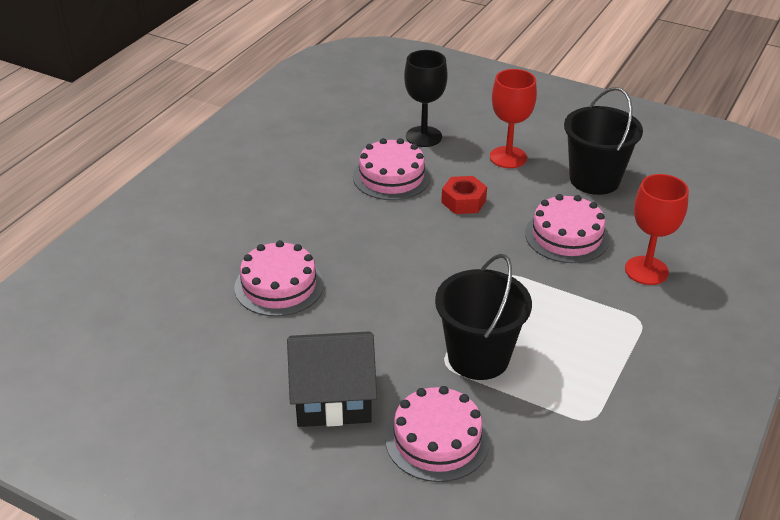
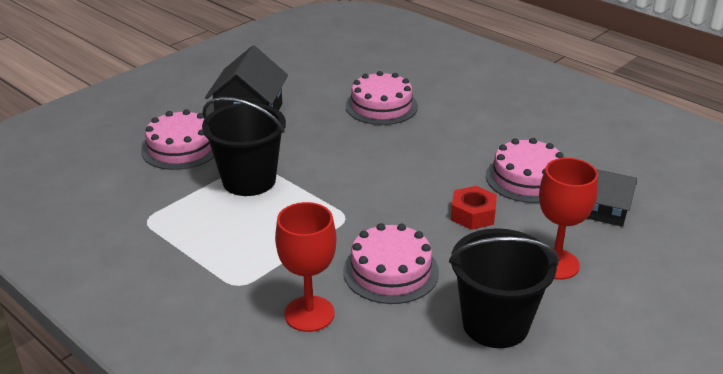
camera: 105 degrees right, 5 degrees down
(423, 136) = (605, 211): black goblet -> black house

